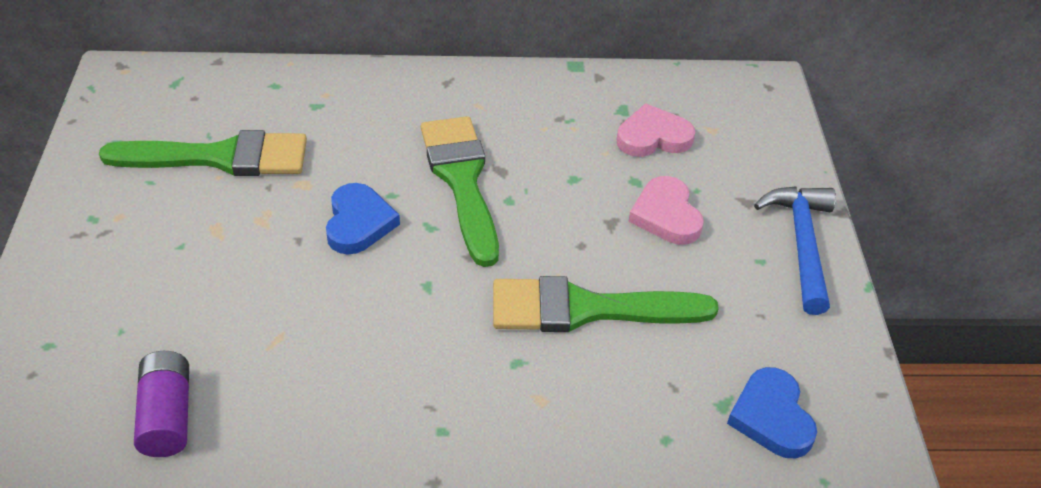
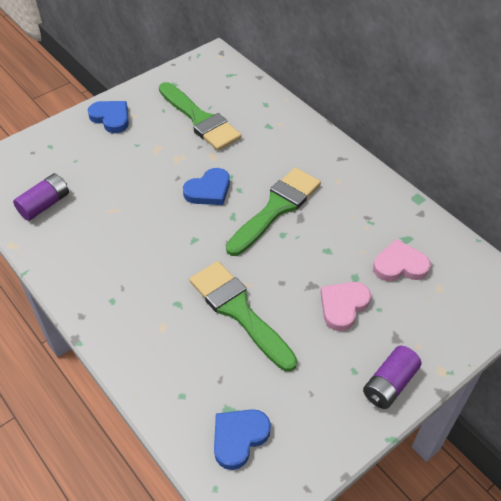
camera: 55 degrees right, 5 degrees up
(87, 243) = (111, 118): none -> blue heart
(653, 137) = (400, 265): pink heart -> pink heart turned 45 degrees counterclockwise
(801, 244) = (389, 384): blue hammer -> purple battery

